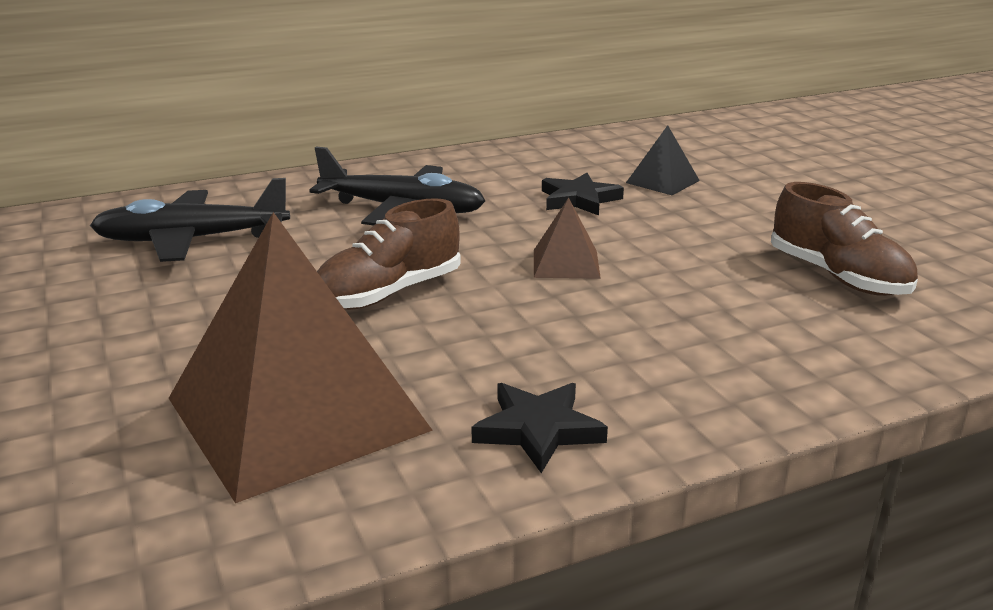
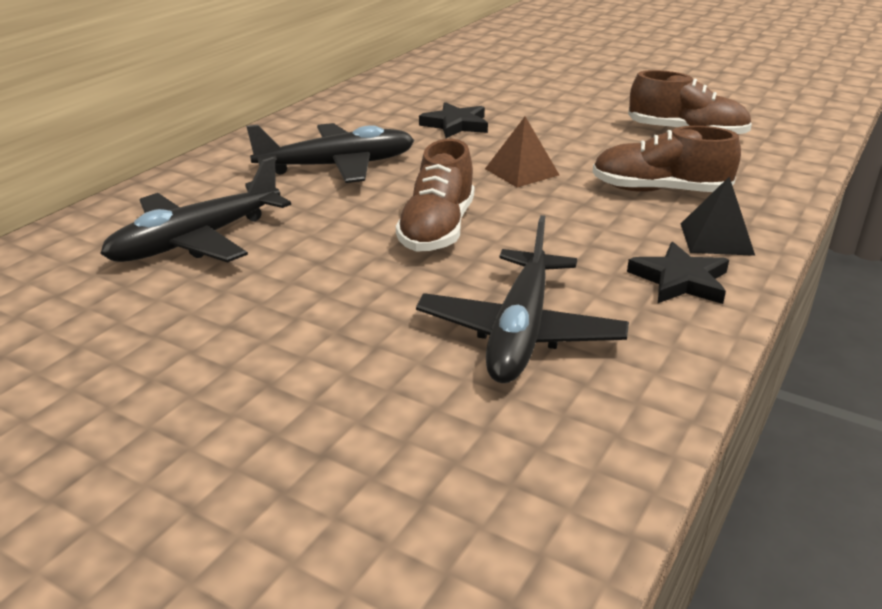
camera: 35 degrees left, 5 degrees up
(297, 413) = (520, 331): brown pyramid -> black plane
(662, 181) = (490, 98): black pyramid -> black pyramid (716, 239)
(686, 329) = (659, 191): none -> brown shoe

